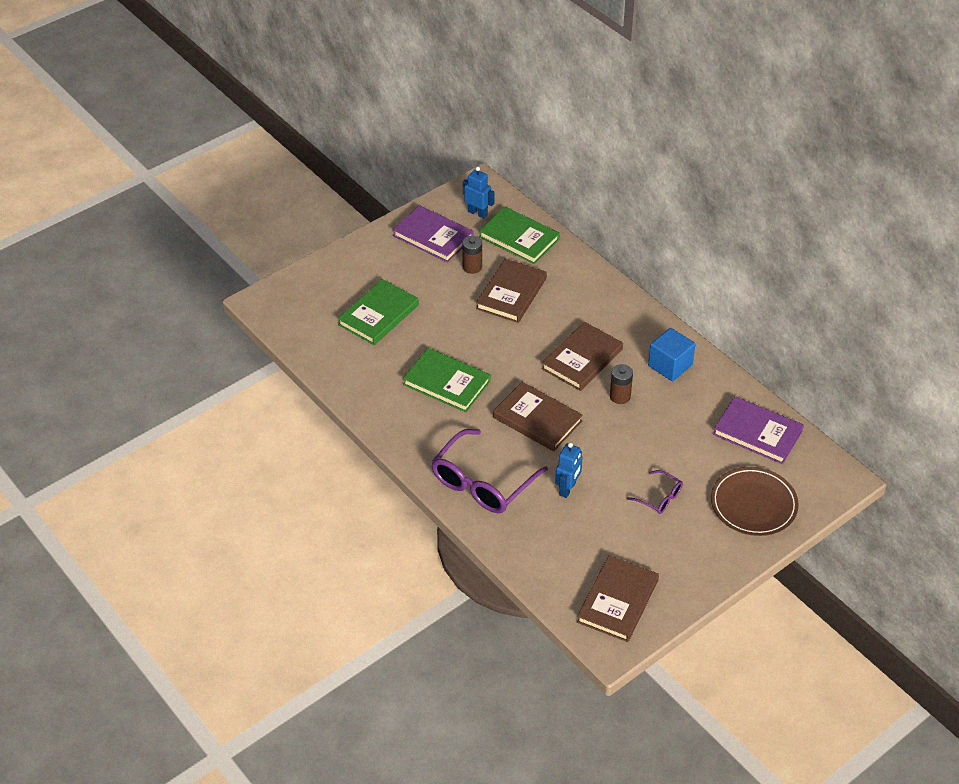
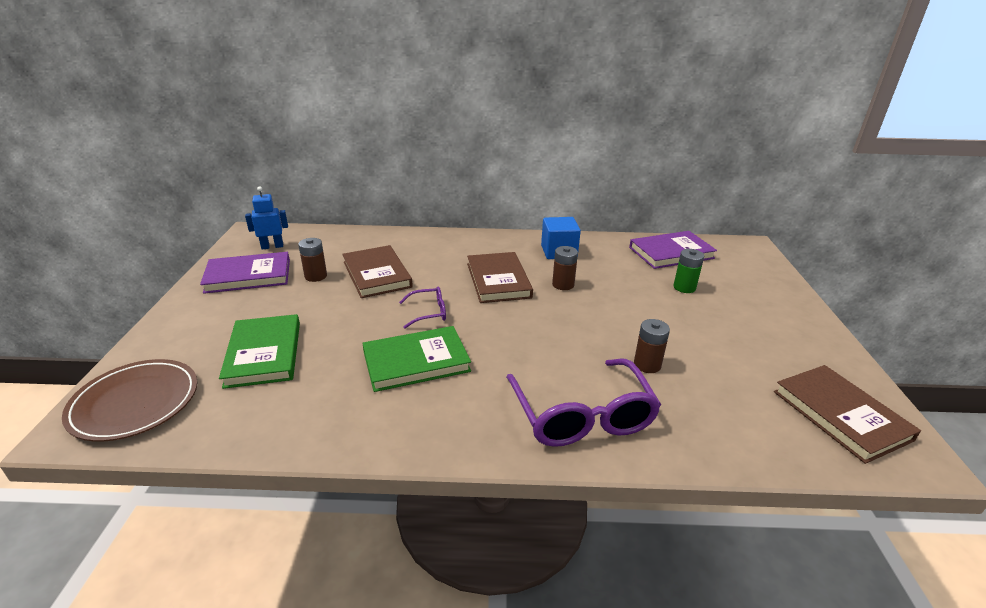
camera: 50 degrees left, 15 degrees down
(519, 238) = (331, 244): green book -> none
(537, 419) = (536, 335): brown book -> none
(567, 489) = (647, 365): blue robot -> brown battery
(659, 497) = (705, 323): purple glasses -> purple glasses (428, 313)
(702, 465) = (684, 287): none -> green battery
(753, 504) = (750, 287): brown plate -> brown plate (135, 403)

